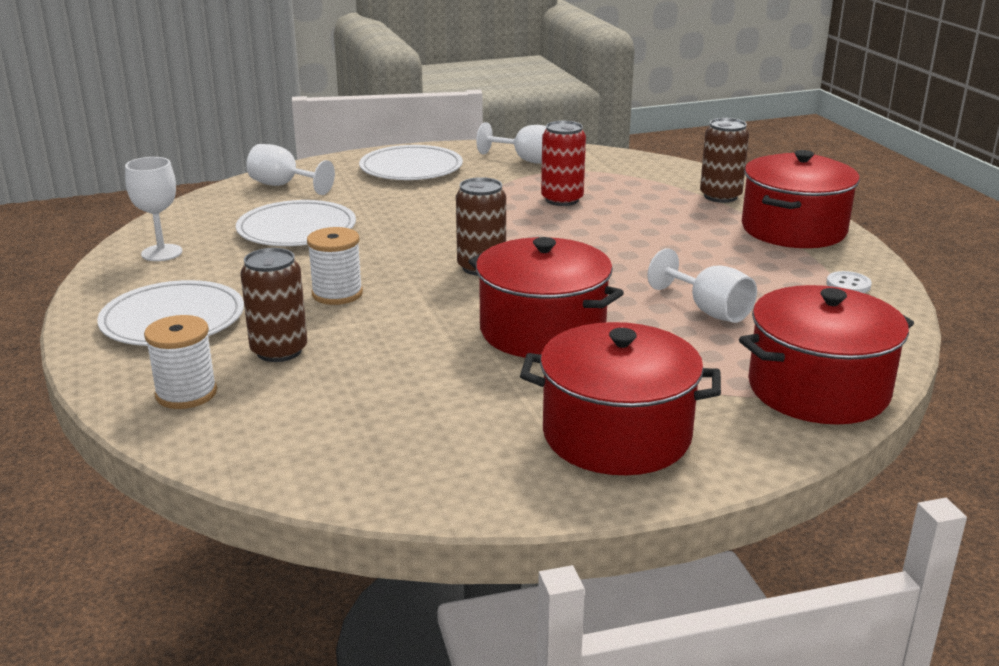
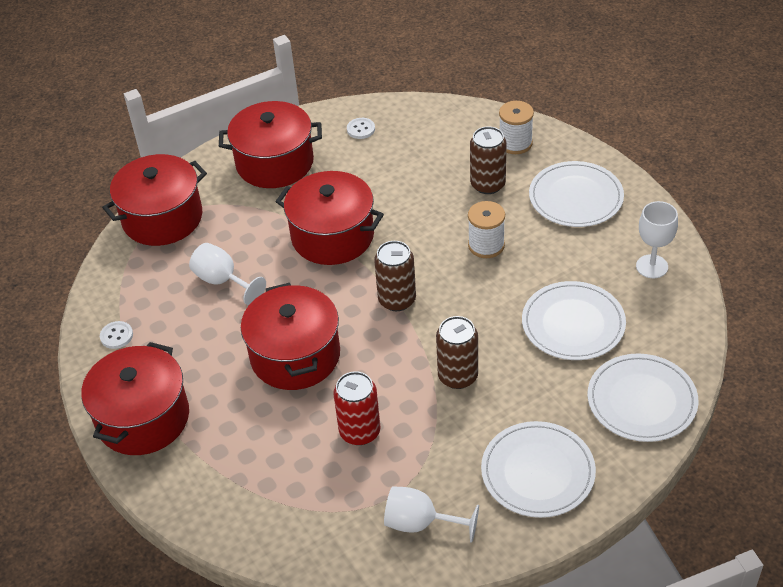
camera: 170 degrees right, 20 degrees up
(283, 185) = (641, 400): white goblet -> white plate
(436, 462) = (361, 129): none -> white button
(618, 246) = (295, 356): none -> red pot
(720, 196) = (205, 474): brown can -> brown can (458, 376)

